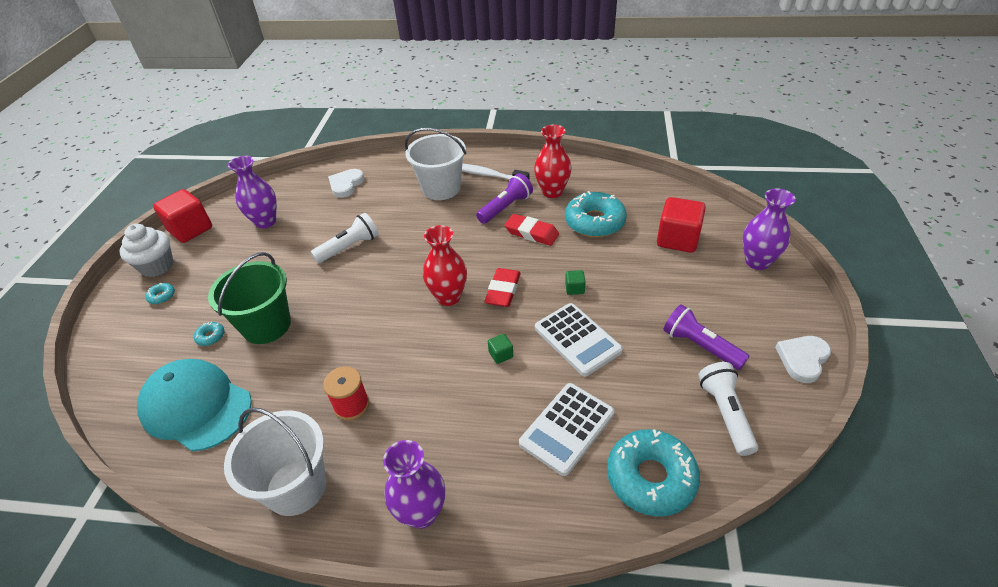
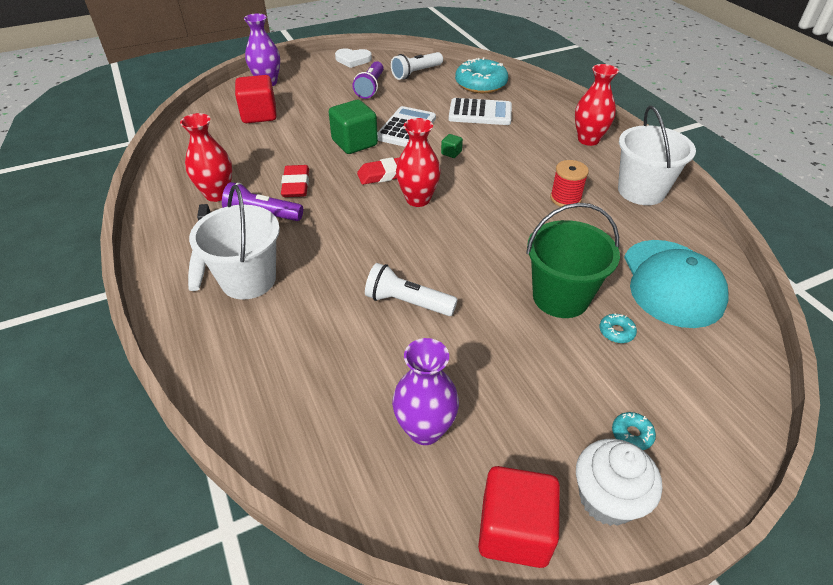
camera: 125 degrees left, 0 degrees up
(346, 185) = (286, 386): white heart -> none
(422, 513) = (588, 140): purple vase -> red vase
(574, 288) = (354, 143): green cube -> green cube, size x2.27
(594, 222) = (257, 156): turquoise donut -> none

